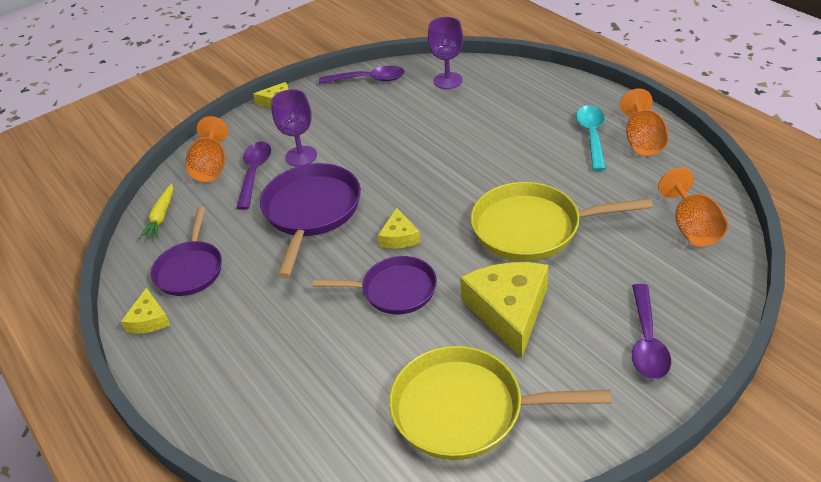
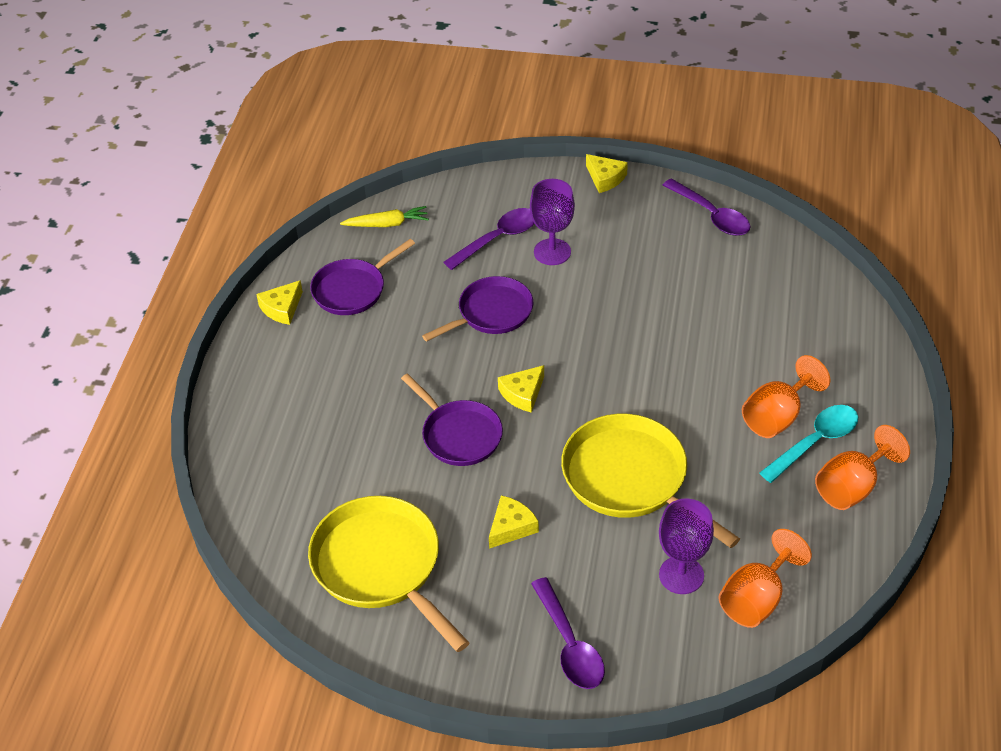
camera: 45 degrees right, 5 degrees up
(161, 217) = (387, 224): yellow carrot -> yellow carrot turned 150 degrees counterclockwise
(211, 167) = (475, 205): orange goblet -> orange goblet (777, 416)
(311, 212) = (491, 313): purple pan -> purple pan, size x0.66
(448, 81) = (778, 274): purple goblet -> purple goblet (681, 575)
(509, 311) = (511, 527): yellow cheese -> yellow cheese, size x0.51
(647, 341) = (569, 644): purple spoon -> purple spoon turned 75 degrees counterclockwise

